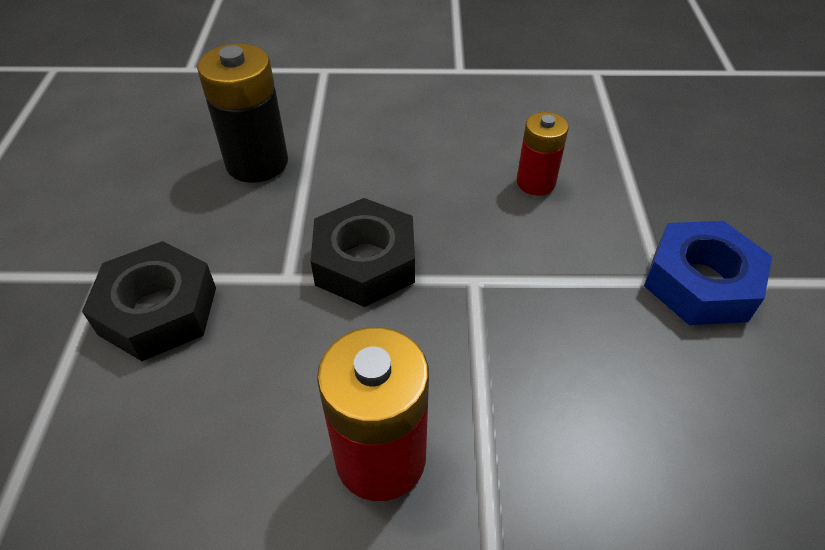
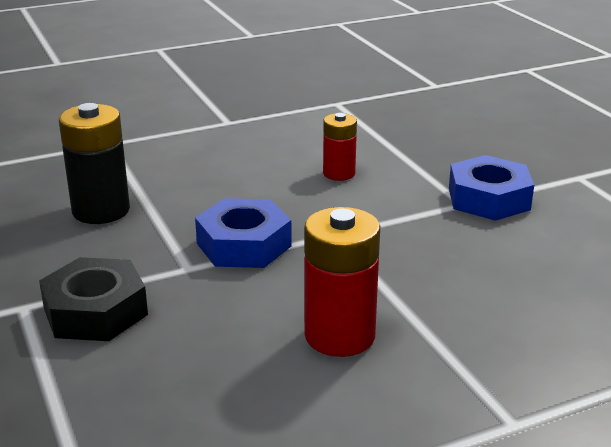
camera: 25 degrees left, 20 degrees down
(365, 262) = (244, 245): black nut -> blue nut

